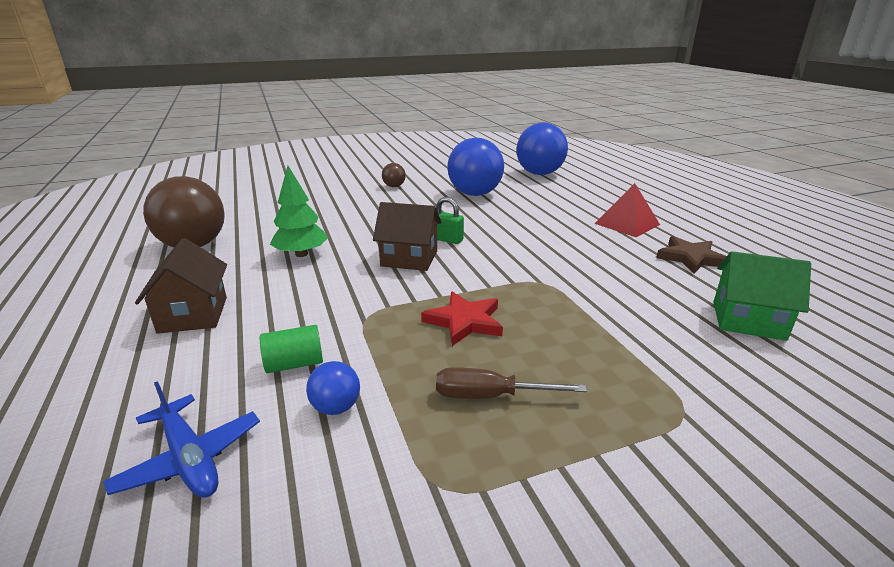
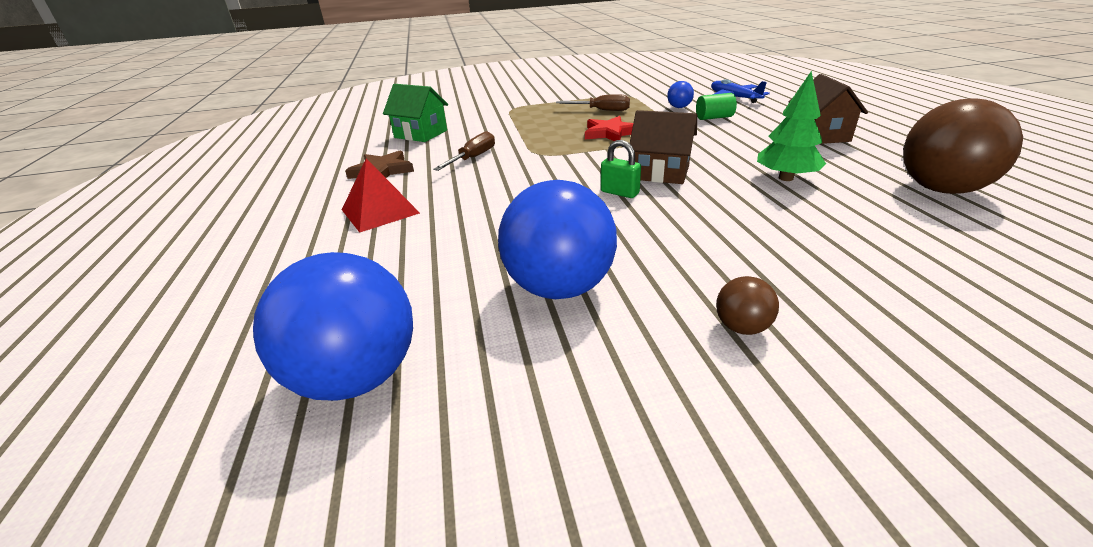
camera: 170 degrees left, 5 degrees up
(614, 275) = (473, 158): none -> brown screwdriver

